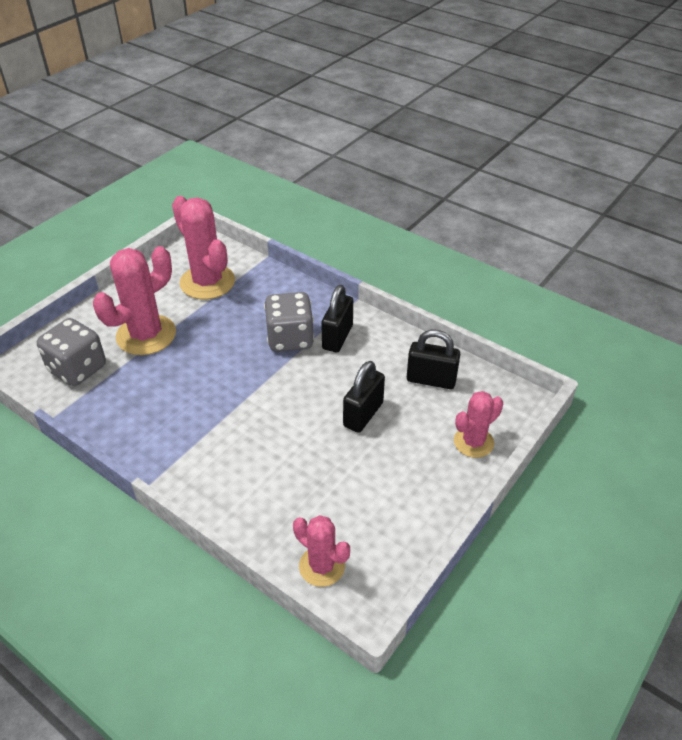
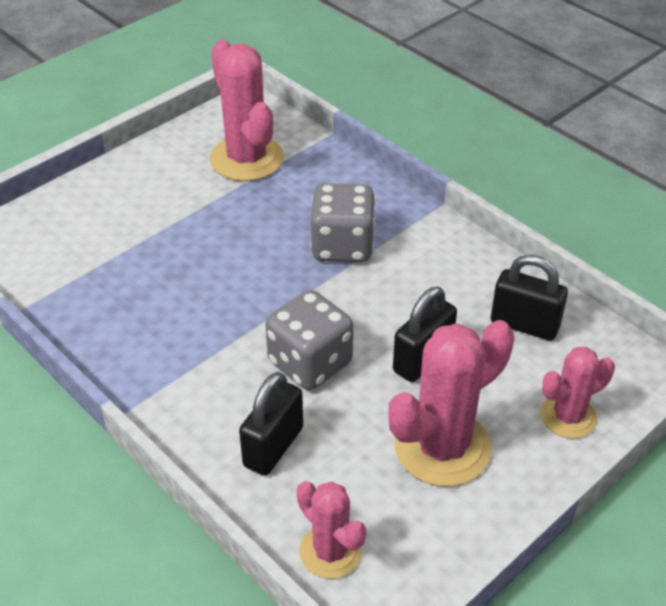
camera: 10 degrees right, 0 degrees up
(78, 369) = (61, 252): grey dice -> grey dice (310, 363)
(146, 335) = (155, 219): pink cactus -> pink cactus (442, 447)
(337, 337) = (407, 252): black padlock -> black padlock (273, 447)

